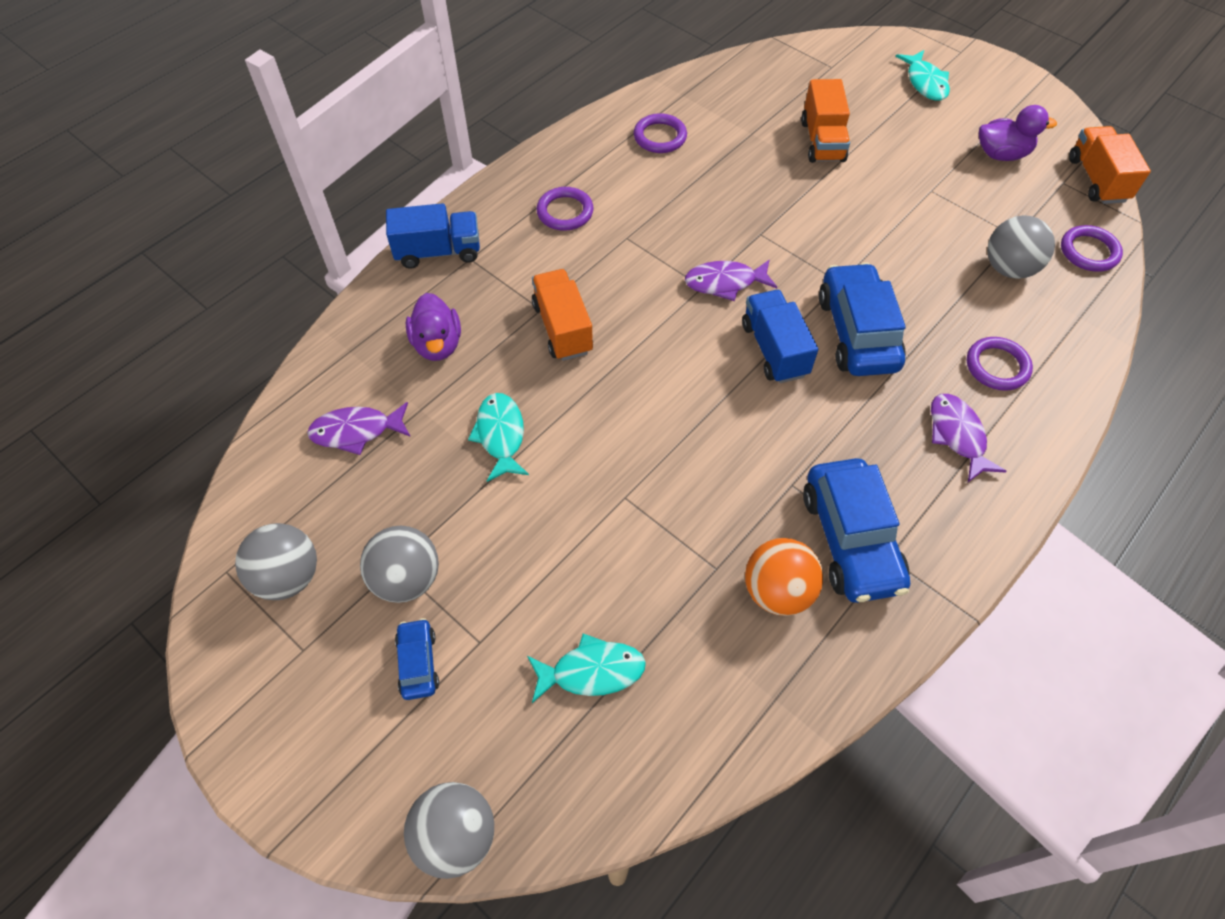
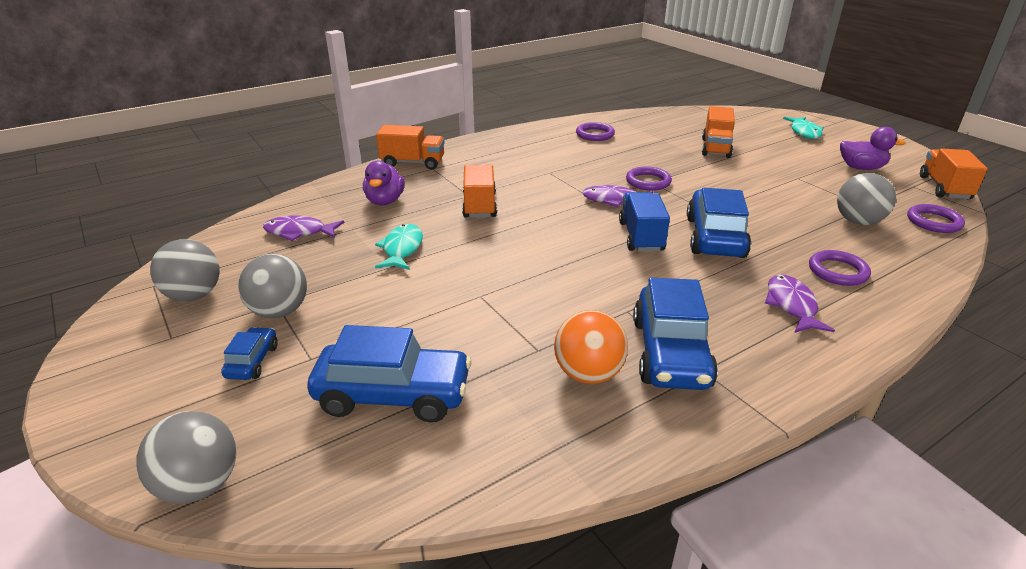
camera: 15 degrees right, 25 degrees down
(438, 252) = (413, 163): blue truck -> orange truck
(565, 212) = (511, 157): purple ring -> purple ring (648, 182)
(592, 671) = (393, 395): turquoise fish -> blue car

